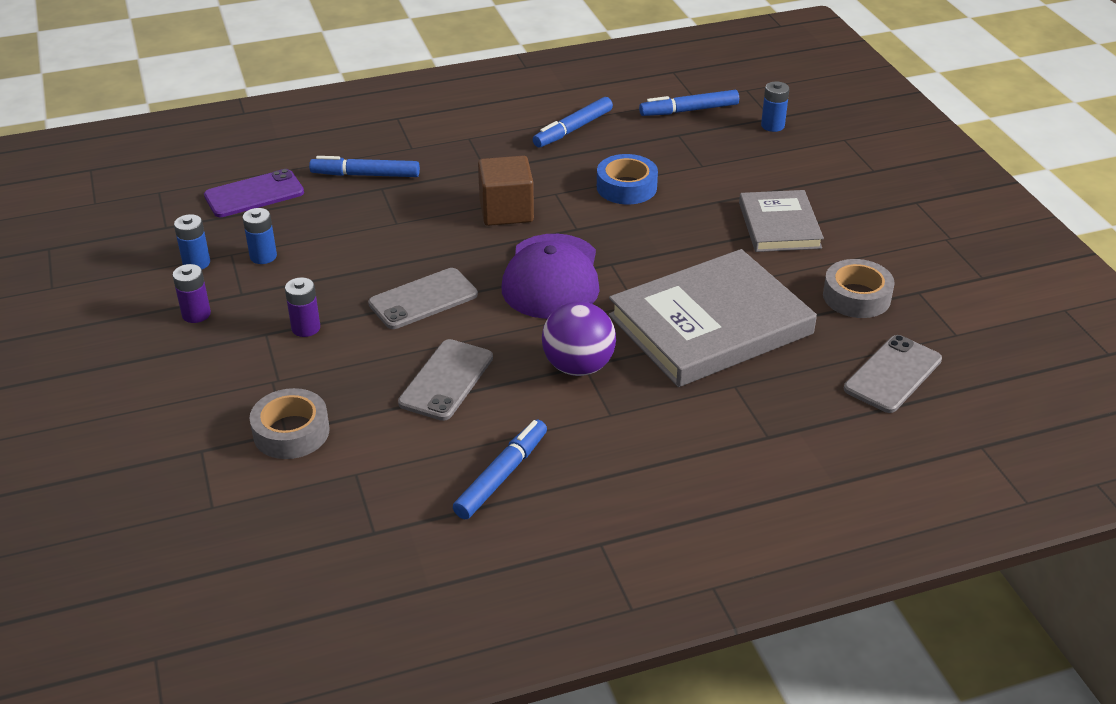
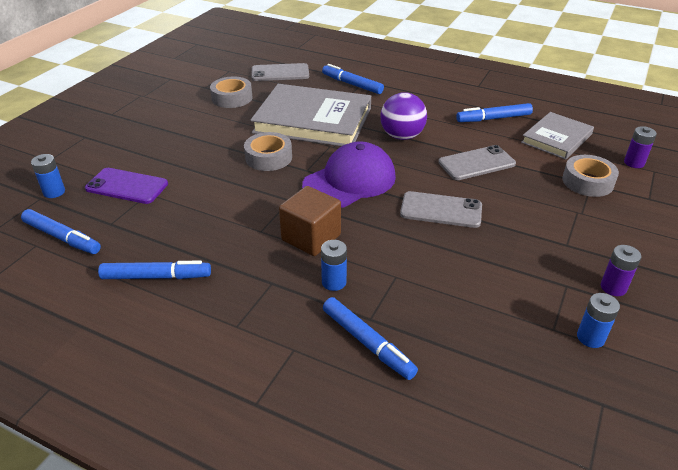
camera: 135 degrees left, 0 degrees up
(254, 194) = (488, 389): purple phone -> purple phone (127, 186)
(263, 256) = (527, 309): blue battery -> blue battery (334, 282)
(306, 328) = (535, 233): purple battery -> purple battery (634, 163)
(626, 187) = (214, 207): blue tape -> none
(670, 253) = (268, 157): none -> grey tape
(770, 417) = (352, 84): none -> blue marker
(779, 225) = (191, 139): grey book -> grey book (556, 138)

